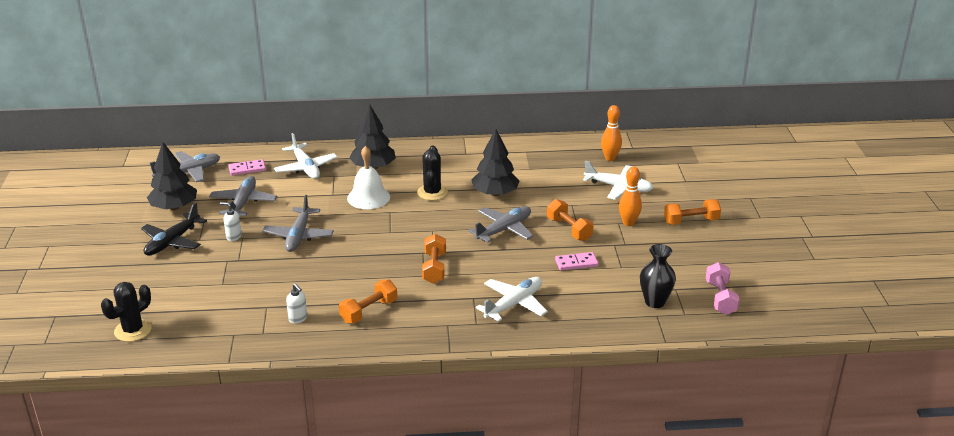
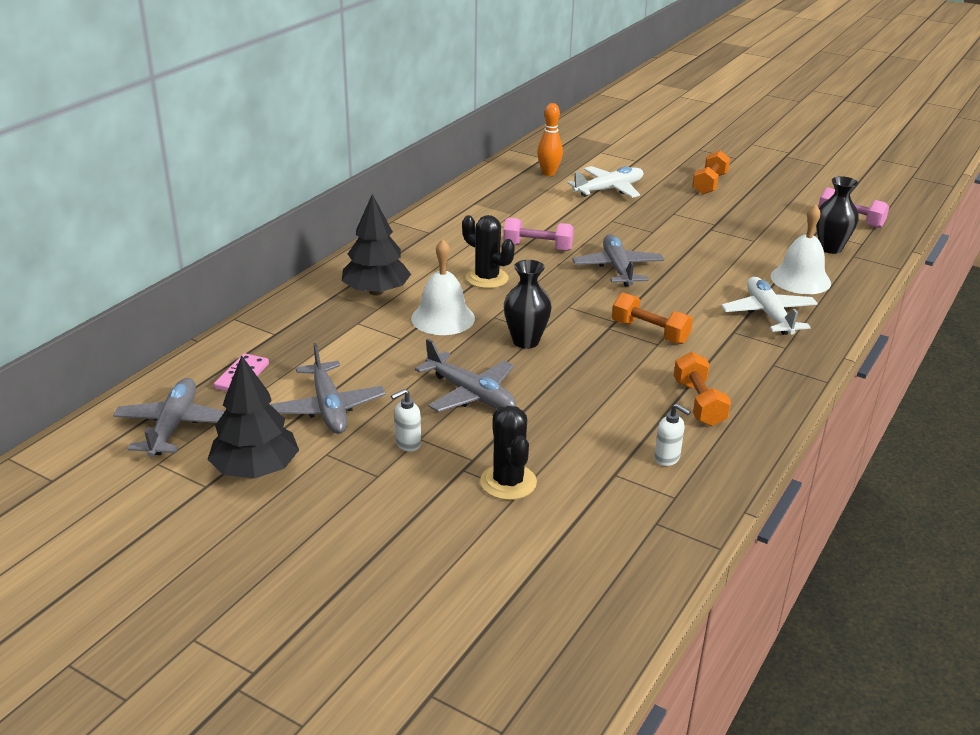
camera: 55 degrees left, 0 degrees up
(133, 330) = (559, 616): black cactus -> black cactus (508, 482)
(172, 242) = (352, 501): black plane -> none
(243, 203) = (329, 408): grey plane -> grey plane turned 150 degrees counterclockwise
(298, 319) = (667, 458): white soap dispenser -> white soap dispenser turned 45 degrees clockwise
(305, 168) = (307, 334): white plane -> none
(373, 231) = (526, 341): none -> black vase
(495, 193) = (537, 247): black tree -> pink dumbbell
(569, 229) = (657, 238): orange dumbbell -> none
(576, 263) = (724, 257): pink domino -> none
(584, 303) = (800, 279): none -> white bell
(628, 223) = (679, 209): orange bowling pin -> none

